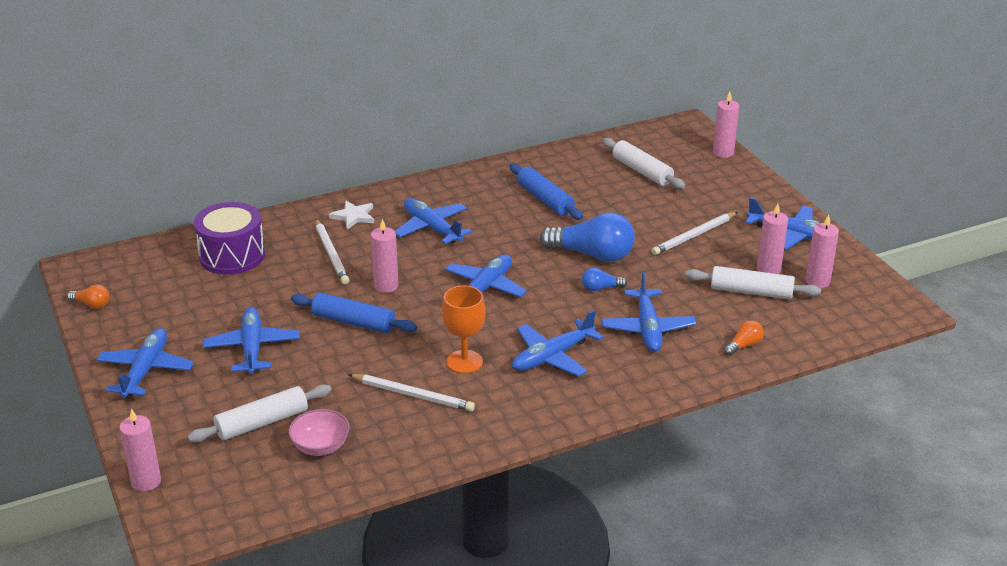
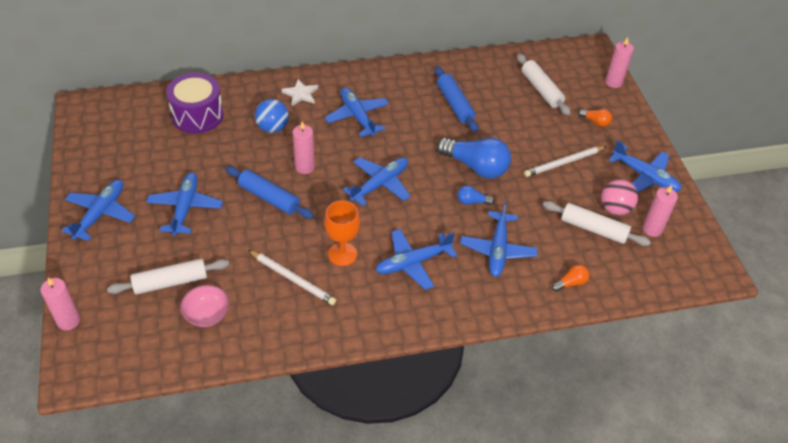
camera: 10 degrees right, 15 degrees up
(92, 304) = (80, 143): orange light bulb -> orange light bulb (595, 122)
(331, 254) = (273, 128): white pencil -> blue ball
(768, 269) = (615, 209): pink candle -> pink ball

